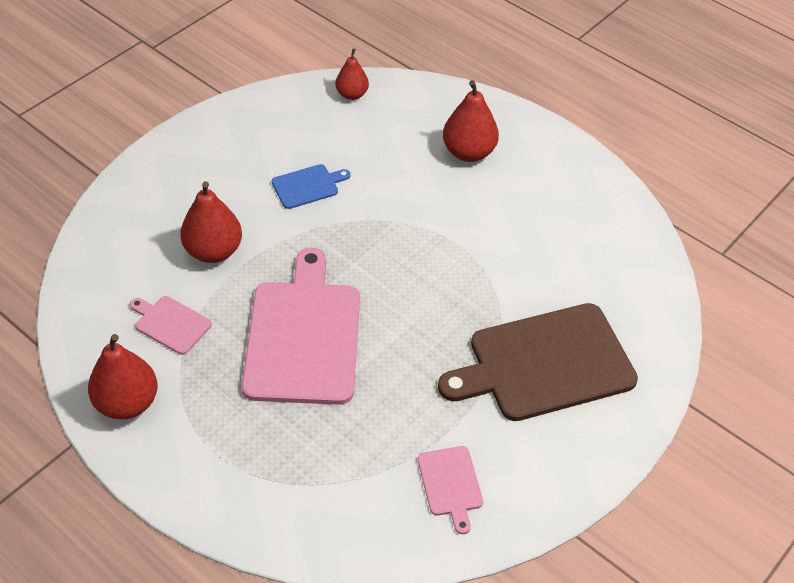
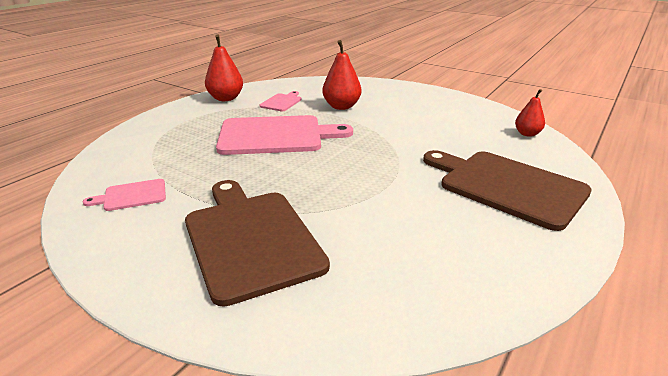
camera: 85 degrees right, 20 degrees down
(307, 186) = (415, 126): blue cutting board -> none
(468, 152) = (507, 186): red pear -> brown cutting board

